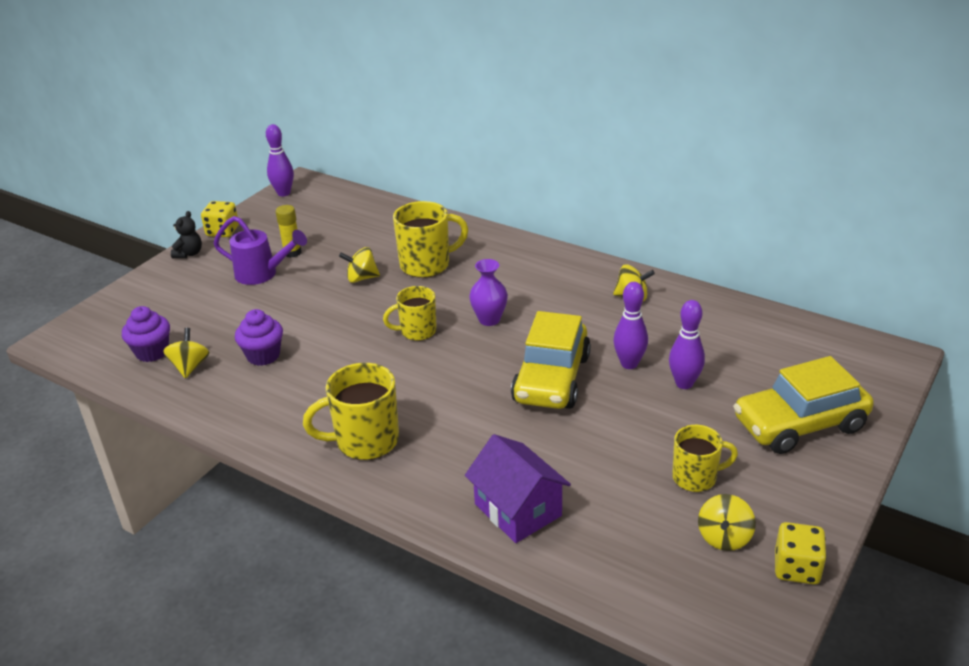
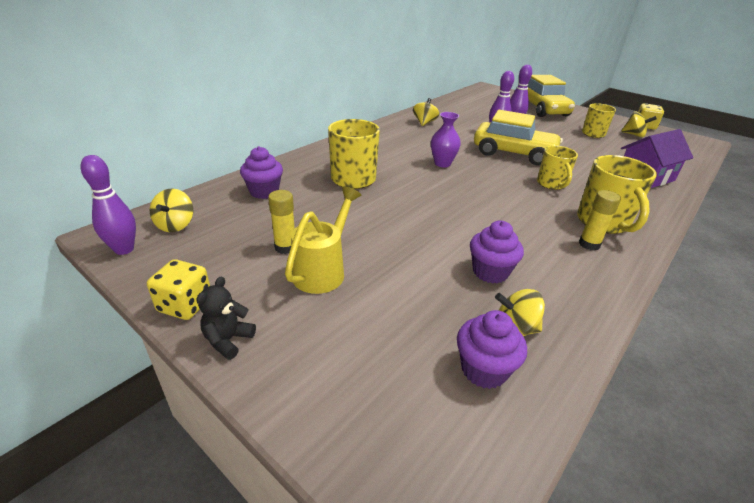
camera: 85 degrees left, 0 degrees up
(189, 254) = (228, 340): black teddy bear -> black teddy bear turned 90 degrees counterclockwise
(262, 274) = (323, 270): purple watering can -> yellow watering can
(315, 423) = (589, 244): none -> yellow glue stick
(361, 278) = (361, 209): yellow spinning top -> yellow spinning top (175, 225)
(383, 224) = (264, 192): none -> purple cupcake
(417, 331) = (454, 191): yellow mug -> yellow mug (551, 184)

